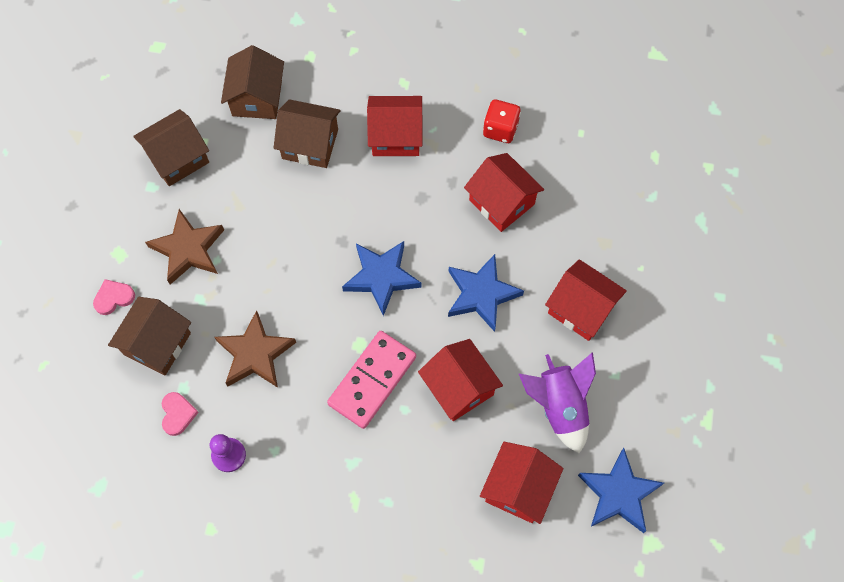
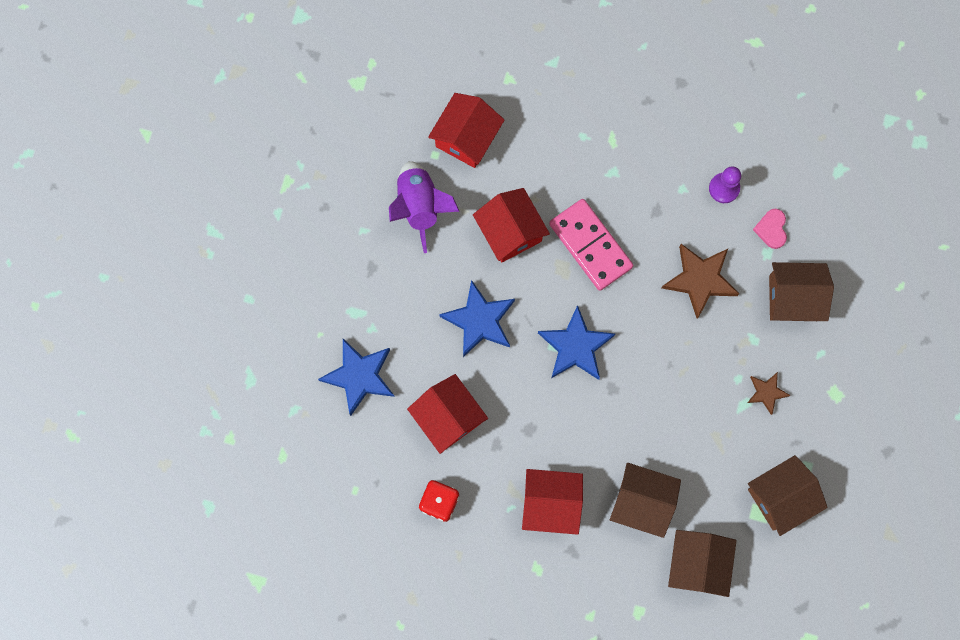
camera: 175 degrees left, 10 degrees up
(114, 298) = (837, 348): pink heart -> none
(157, 344) = (793, 298): brown house -> brown house turned 60 degrees clockwise
(188, 249) = (766, 392): brown star -> brown star, size x0.56
(372, 380) = (590, 245): pink domino -> pink domino turned 75 degrees counterclockwise
(581, 309) = (385, 298): red house -> none
(619, 493) = (378, 126): blue star -> blue star (359, 376)

